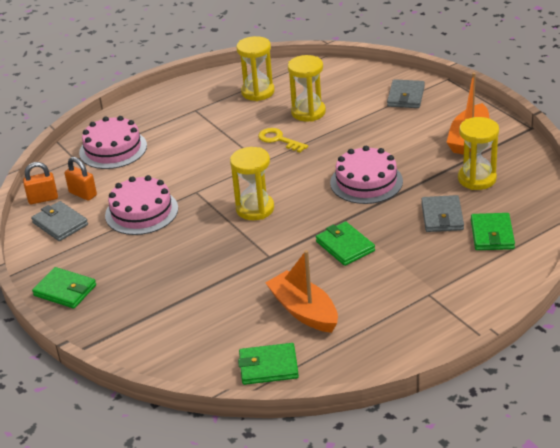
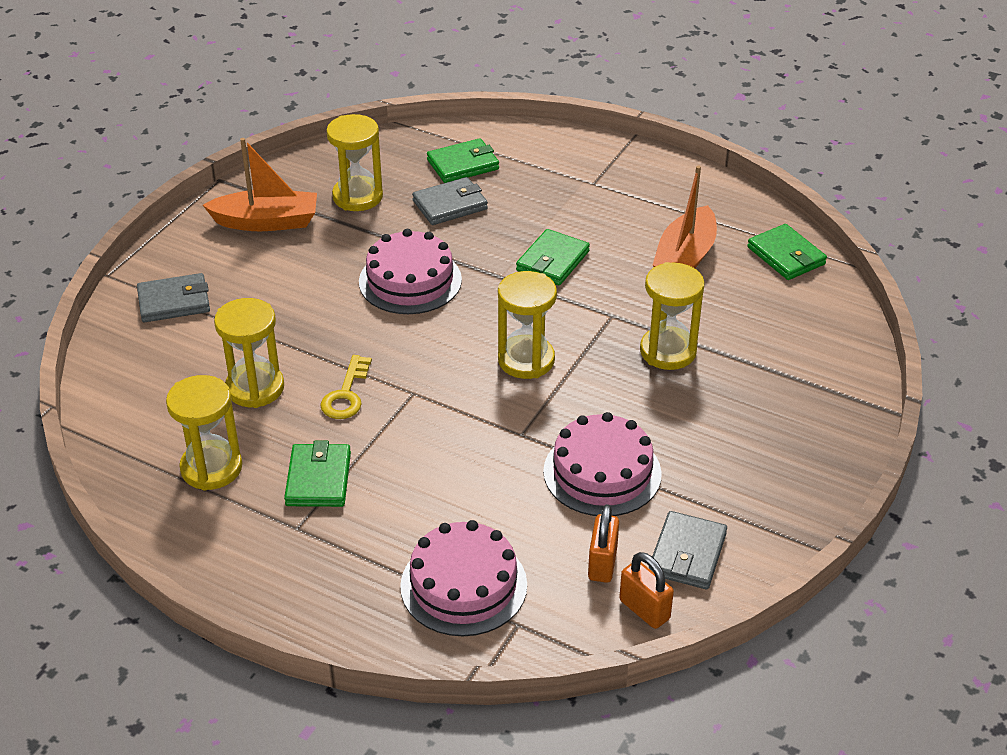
camera: 120 degrees left, 5 degrees up
(65, 290) = (810, 475): green wallet -> green wallet (318, 479)
(215, 269) = (668, 351): none -> yellow hourglass

